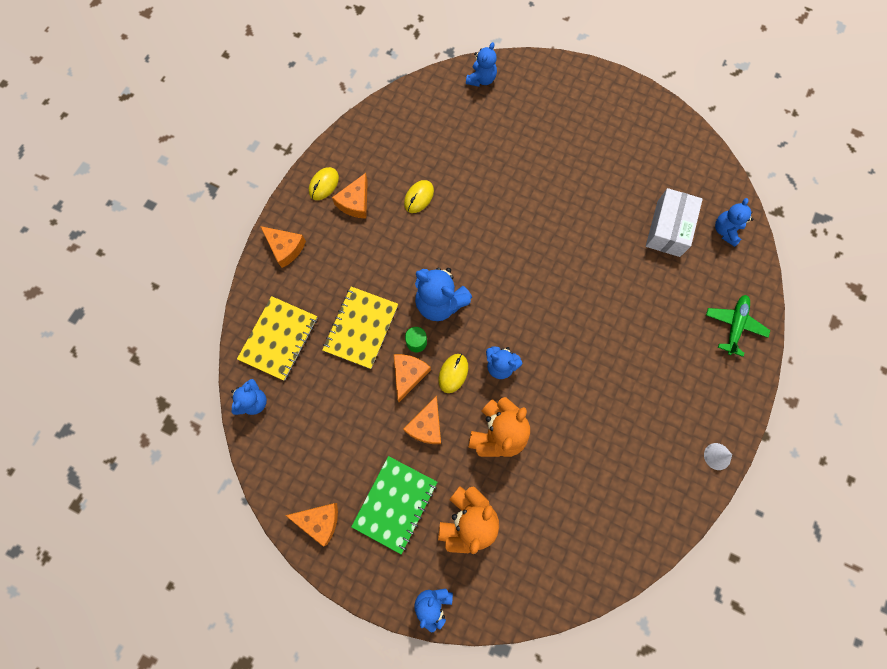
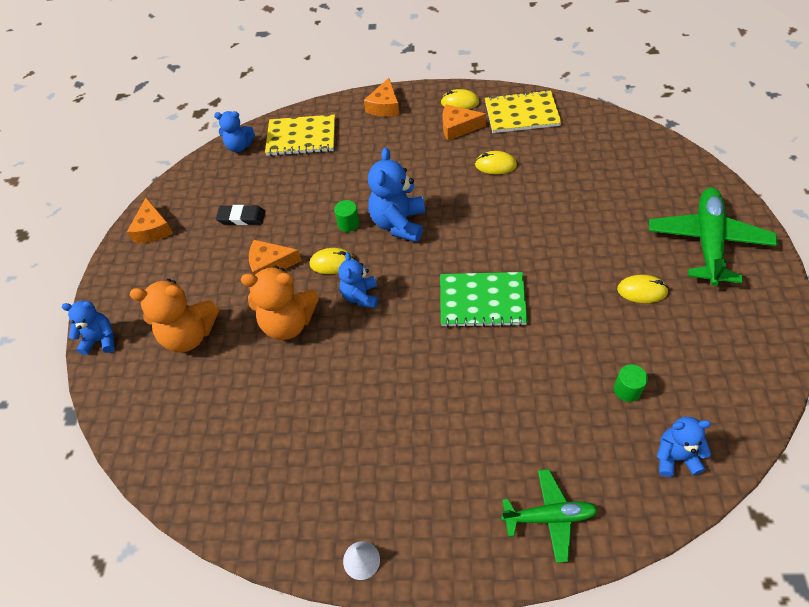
camera: 70 degrees right, 20 degrees down
(354, 431) = (241, 217): none -> black eraser
(361, 328) = (340, 181): yellow notebook -> yellow notebook (521, 114)
(395, 504) = (186, 273): green notebook -> green notebook (482, 301)
(408, 375) = (313, 231): orange cheese -> none
(481, 79) = (662, 155): blue teddy bear -> none
(577, 106) = (707, 242): none -> green plane
(597, 171) = (642, 291): none -> yellow mouse
(668, 228) = (627, 390): white box -> green cylinder

